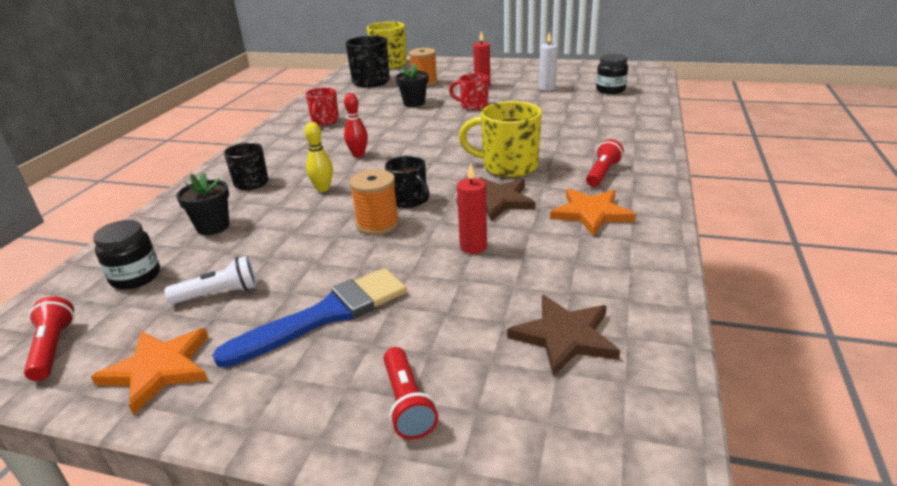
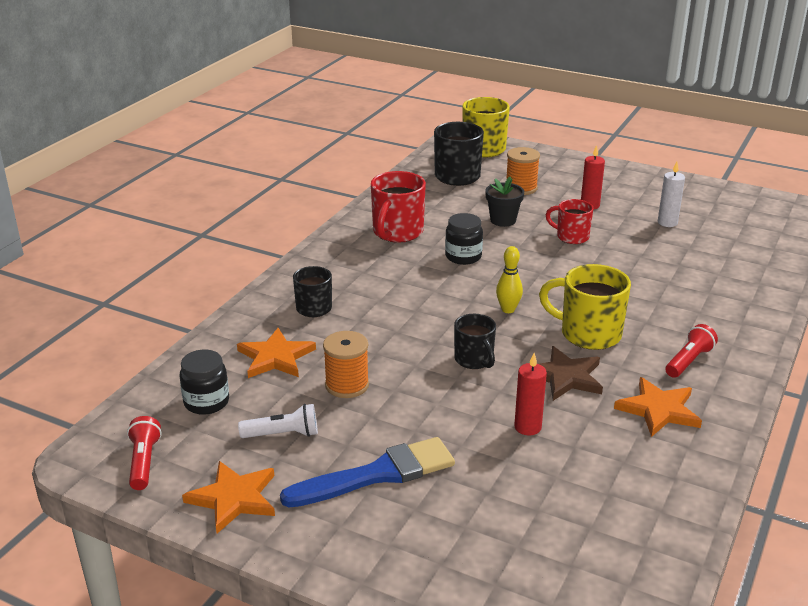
camera: 10 degrees right, 0 degrees up
(213, 226) = (276, 357): black flower pot -> orange star
(323, 189) = (387, 329): yellow bowling pin -> yellow bowling pin (508, 309)
(325, 121) = (397, 233): red mug -> red mug, size x1.59
(358, 155) = (429, 289): red bowling pin -> none
(377, 224) = (438, 383): orange spool -> orange spool (347, 385)
(407, 403) = (438, 567): red flashlight -> none
(565, 337) = (588, 535): brown star -> none
(610, 90) = (744, 238): black jar -> black jar (463, 257)

